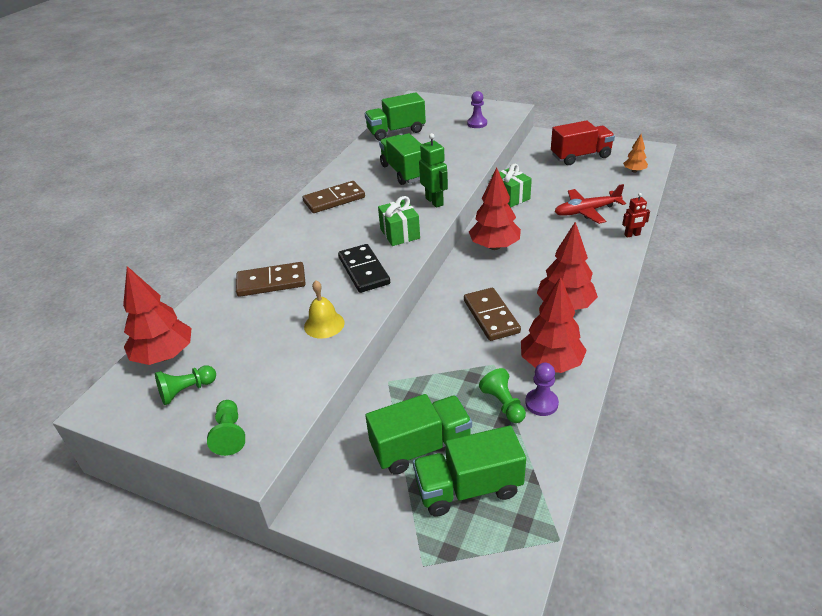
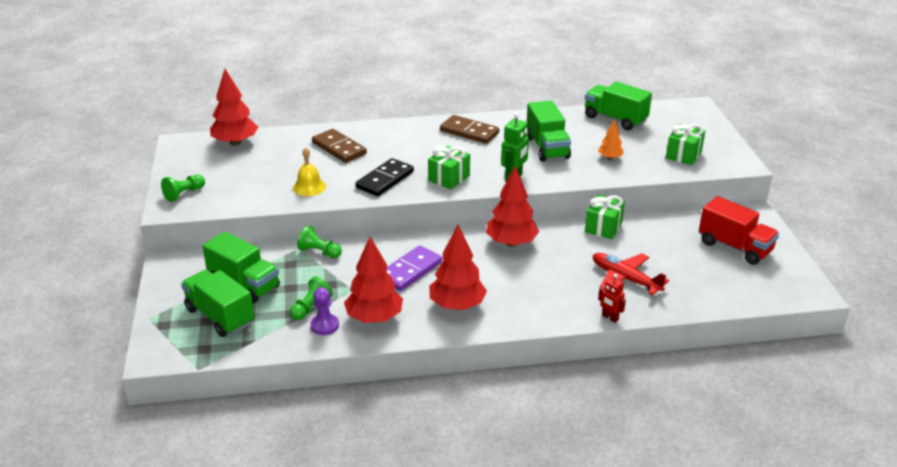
camera: 55 degrees right, 5 degrees down
(186, 391) = (210, 164): green pawn -> green pawn (319, 252)
(404, 172) = (547, 148): green truck -> green truck turned 135 degrees clockwise
(477, 123) = (683, 155): purple pawn -> green gift
(491, 316) = (410, 271): brown domino -> purple domino
(634, 171) = (744, 290): orange tree -> orange tree (610, 158)

